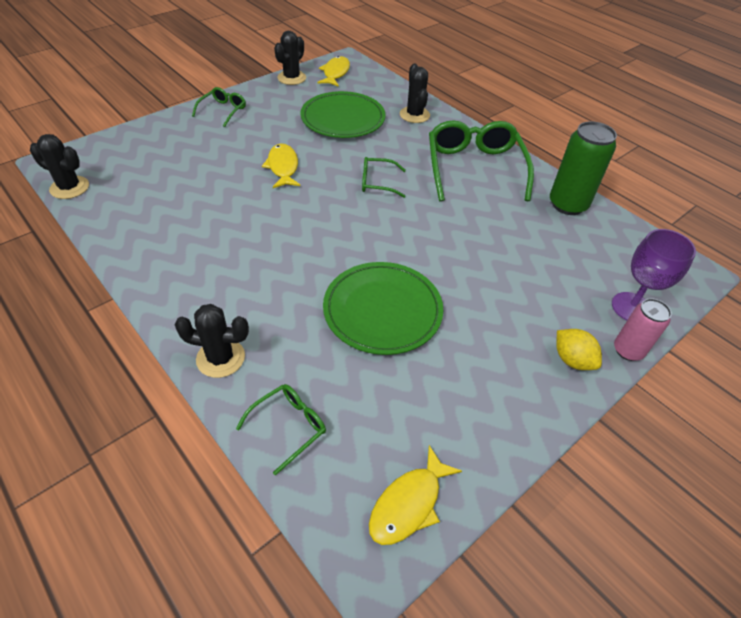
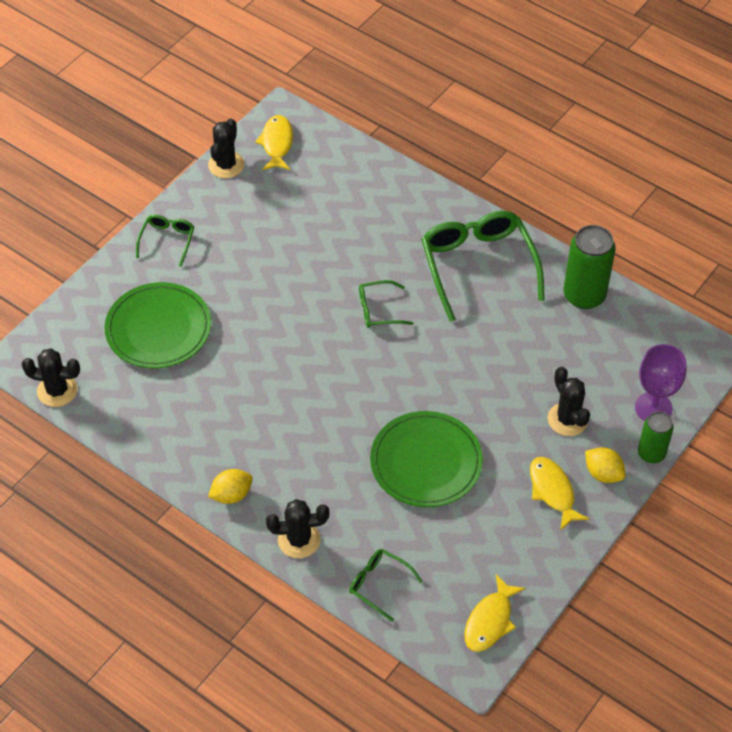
camera: 10 degrees left, 5 degrees up
(174, 300) = (231, 495): none -> yellow lemon
(283, 167) = (270, 311): yellow fish -> yellow fish (553, 491)
(288, 427) = (379, 584): green glasses -> green glasses turned 90 degrees counterclockwise
(343, 119) = (311, 222): green plate -> green plate (158, 329)
(414, 115) = (393, 197): black cactus -> black cactus (567, 419)
(628, 350) = (651, 453): pink can -> green can

